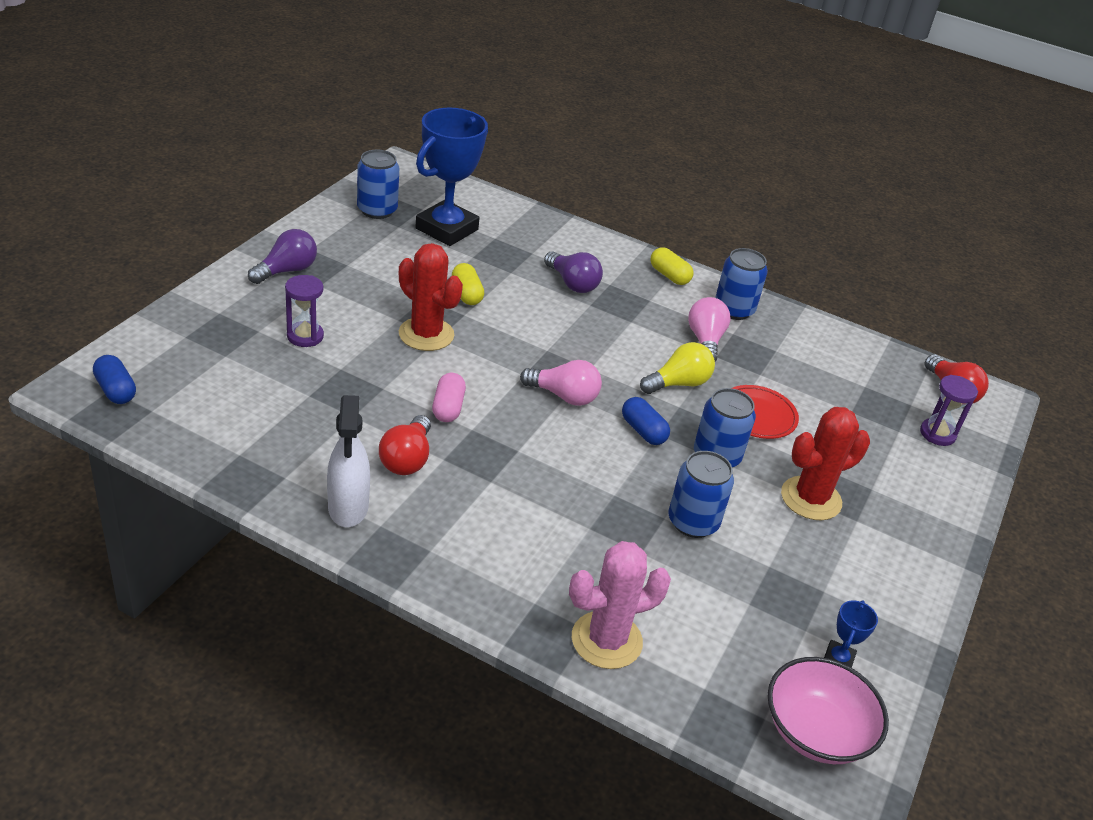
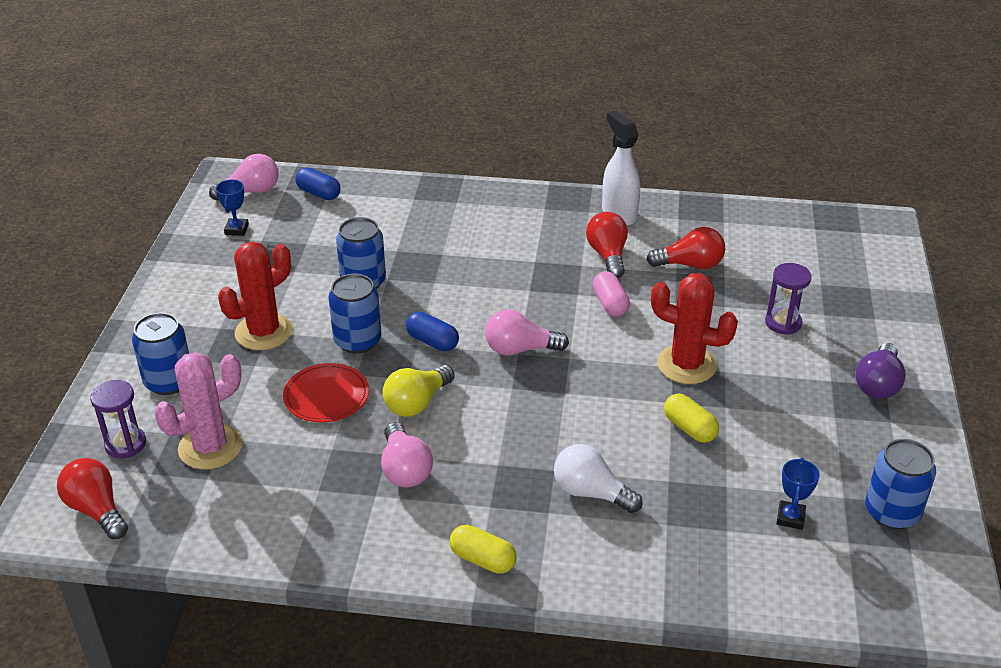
camera: 165 degrees right, 0 degrees up
(116, 390) = (856, 232): blue capsule -> blue capsule (319, 193)
(330, 418) = (690, 265): none -> red light bulb
(446, 229) = (790, 518): blue trophy -> blue trophy, size x0.41
(572, 283) = (591, 493): purple light bulb -> white light bulb
(606, 640) = (400, 196): pink cactus -> pink cactus (210, 447)
(734, 310) = (383, 534): blue can -> blue can (169, 381)
(816, 731) = (251, 191): pink bowl -> pink light bulb

